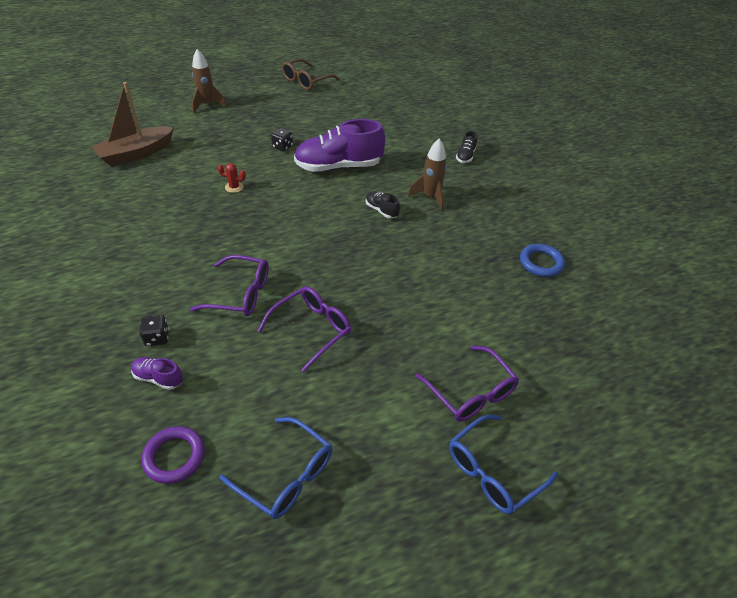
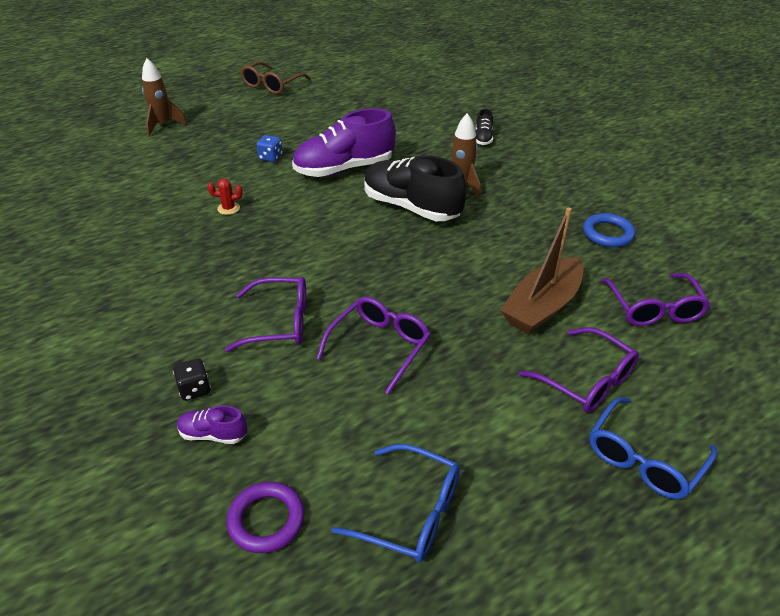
camera: 10 degrees left, 5 degrees down
(136, 154) = (93, 189): brown boat -> brown boat (542, 306)
(282, 147) = (270, 157): black dice -> blue dice
(381, 210) = (411, 207): black shoe -> black shoe, size x2.24
(554, 339) = (654, 309): none -> purple glasses

